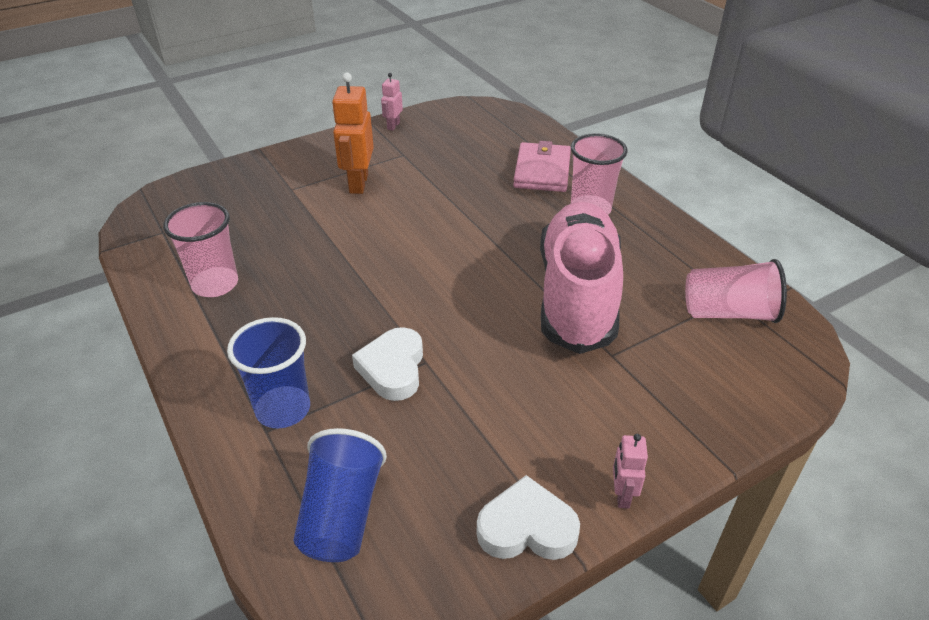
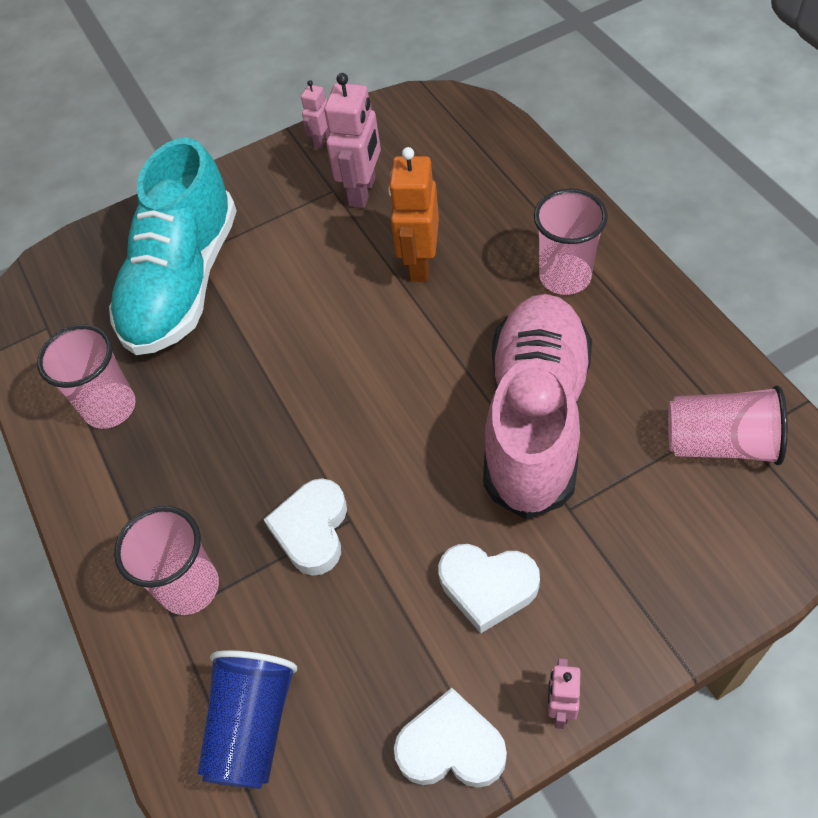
camera: 10 degrees right, 15 degrees up
(281, 206) = (183, 282): none -> turquoise shoe
(283, 409) = (190, 587): blue cup -> pink cup
(358, 183) = (276, 242): orange robot -> orange robot (420, 264)
(427, 156) = (363, 192): none -> pink robot
(542, 171) = (508, 213): pink wallet -> none
(548, 408) = (487, 587): none -> white heart

